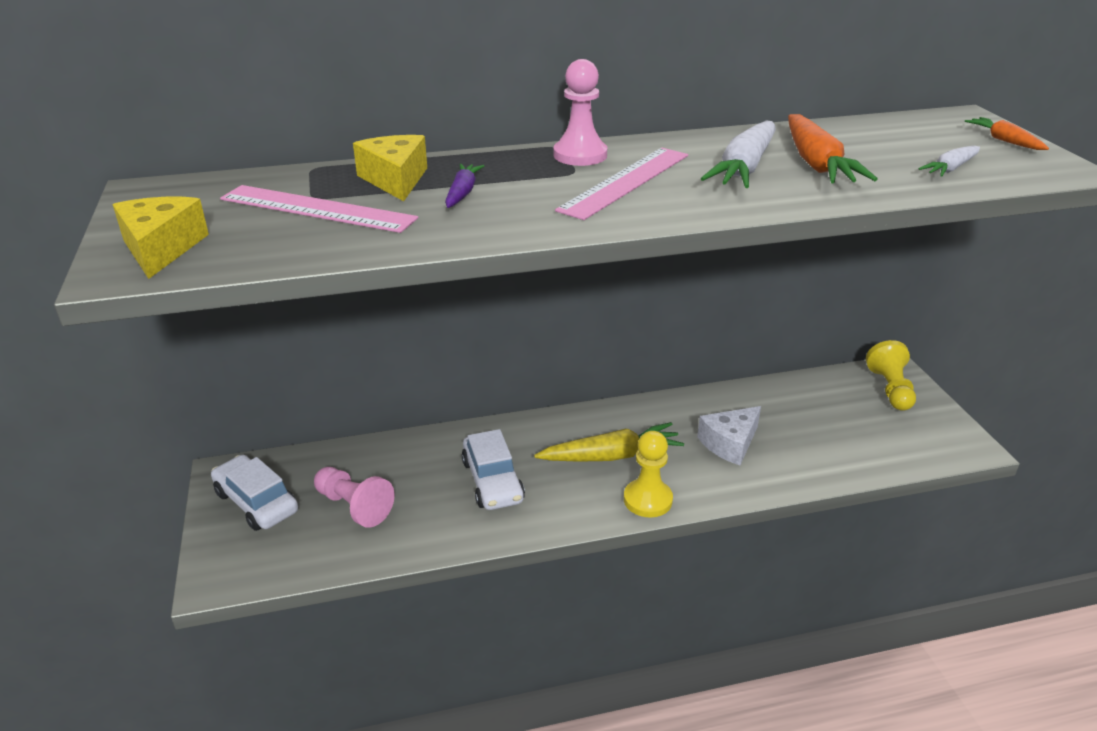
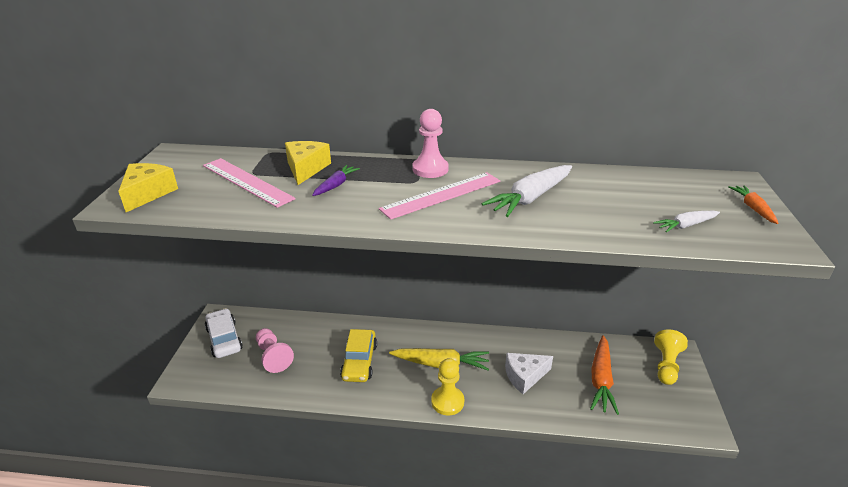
camera: 20 degrees right, 0 degrees up
(492, 481) = (359, 361): white car -> yellow car
(817, 164) = (586, 203): orange carrot -> orange carrot (601, 380)

